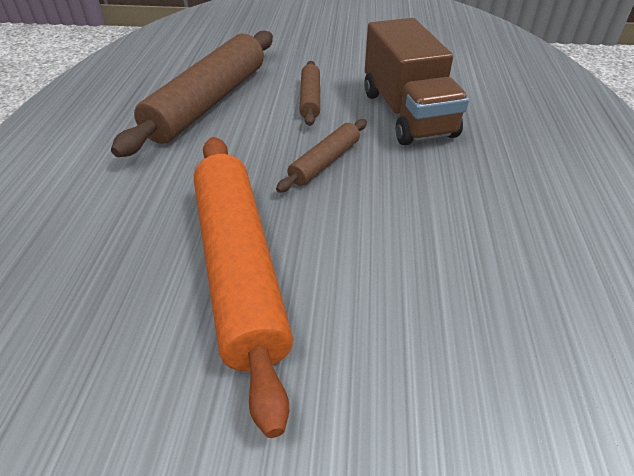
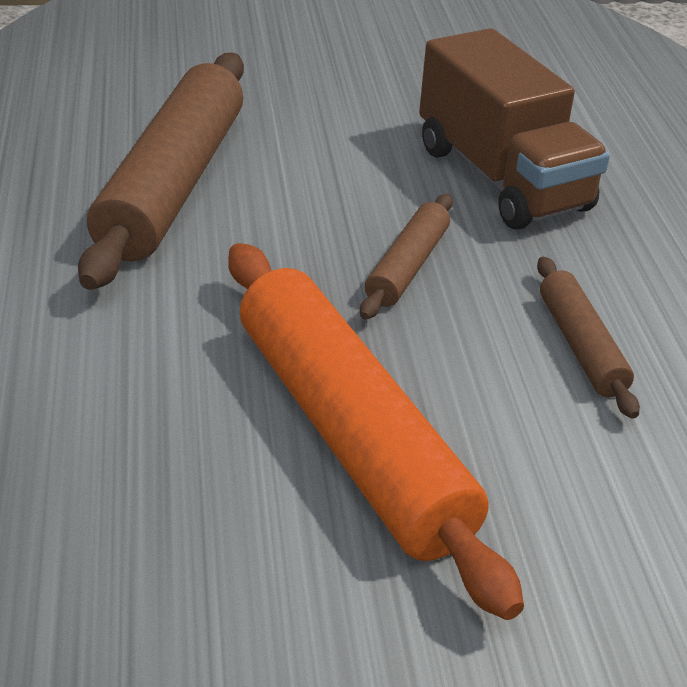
camera: 15 degrees left, 5 degrees down
(310, 99) = (339, 166): brown rolling pin -> brown rolling pin (581, 346)

